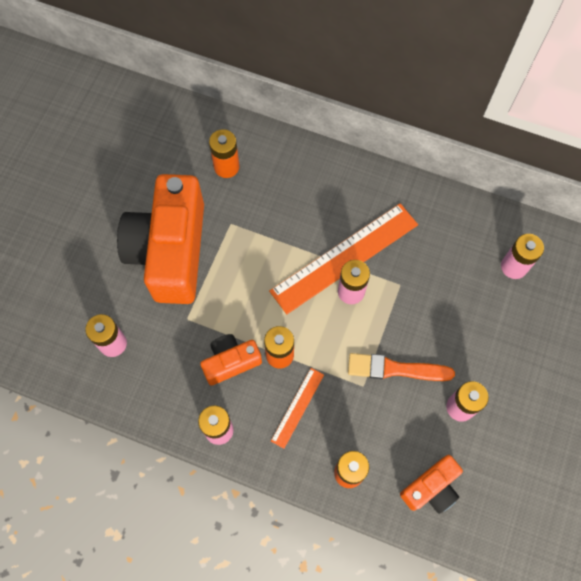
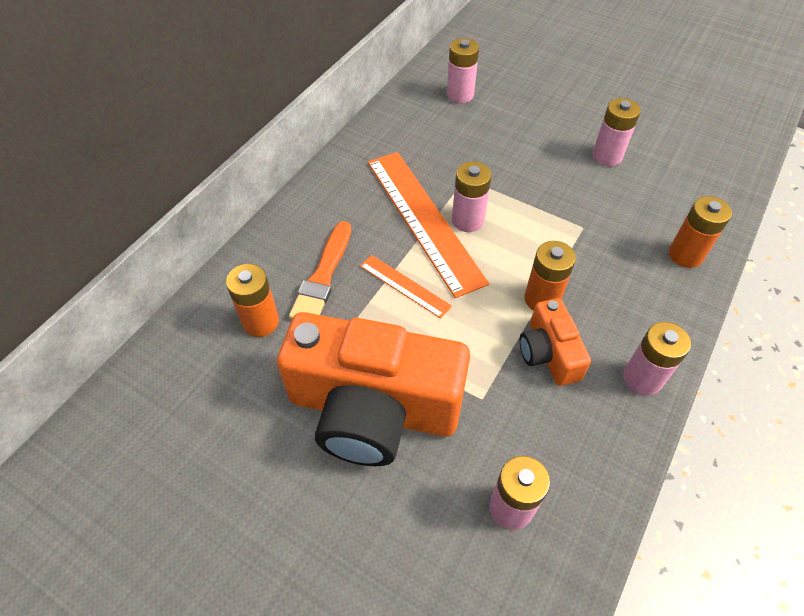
camera: 80 degrees left, 15 degrees down
(297, 407) = (609, 290): orange ruler -> orange ruler (405, 285)
(395, 369) = (564, 198): orange brush -> orange brush (323, 276)
(431, 488) = (694, 191): orange camera -> none

